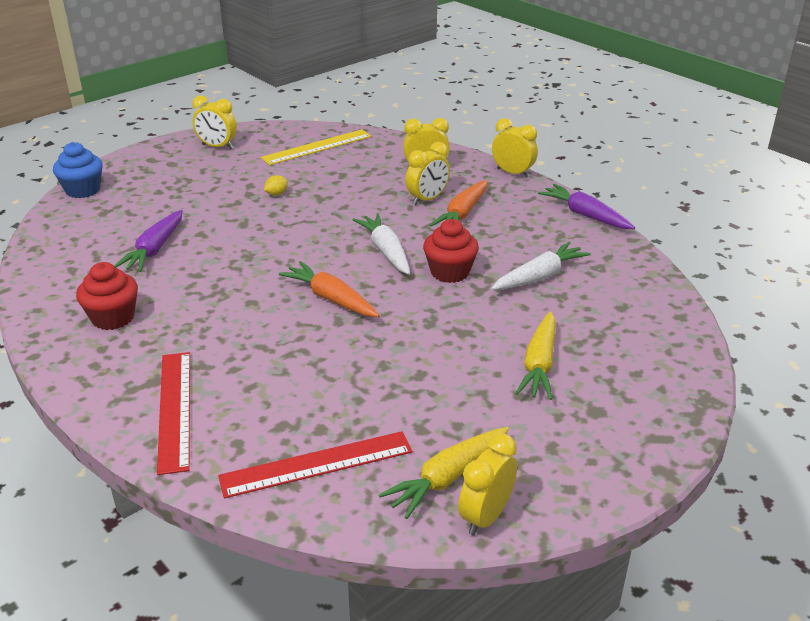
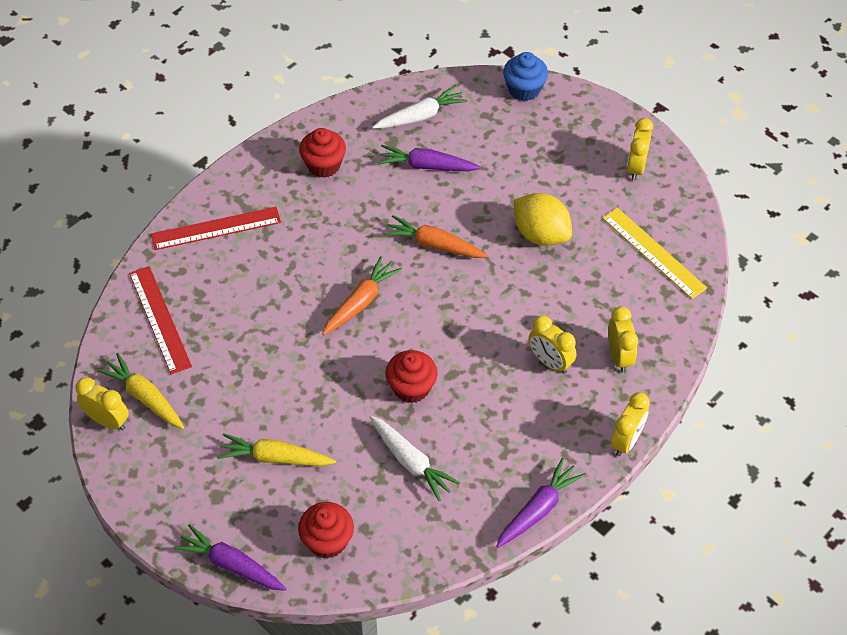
camera: 85 degrees right, 20 degrees up
(276, 194) = (541, 234): yellow lemon -> yellow lemon, size x2.49
(386, 251) = (443, 335): white carrot -> white carrot (420, 116)
(462, 214) = (524, 394): orange carrot -> orange carrot (434, 245)
(641, 331) = (327, 541): none -> red cupcake
(686, 399) = (231, 565): none -> purple carrot

